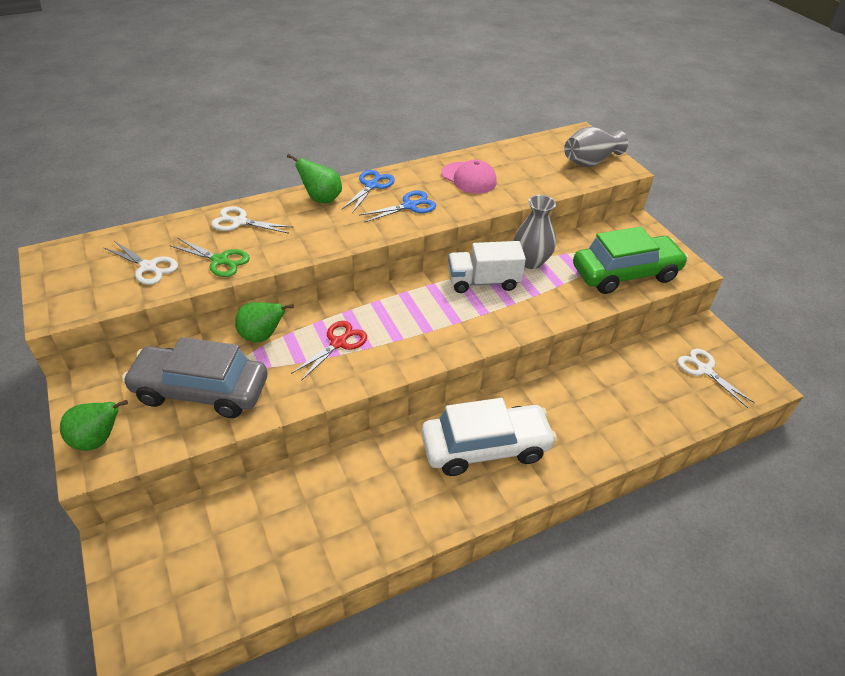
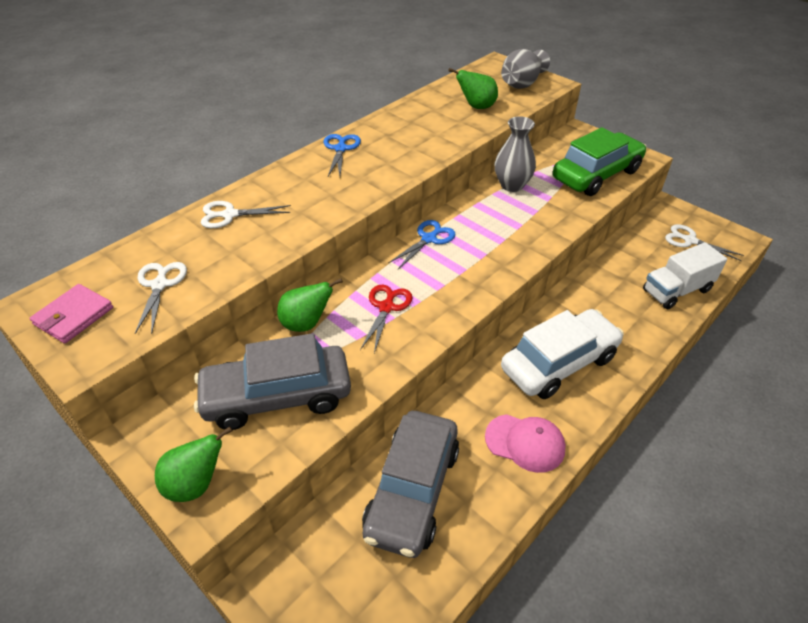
camera: 20 degrees left, 0 degrees up
(72, 273) = (74, 316): none -> pink wallet
(148, 267) = (160, 285): white scissors -> white scissors turned 105 degrees counterclockwise
(220, 260) = (235, 257): green scissors -> none
(282, 513) = (412, 491): none -> grey car
(321, 199) = (300, 173): green pear -> green pear (476, 107)
(409, 206) = (390, 158): blue scissors -> blue scissors (429, 239)
(469, 178) = (427, 121): pink cap -> pink cap (525, 443)
(483, 281) = (482, 214): white truck -> white truck (676, 290)

